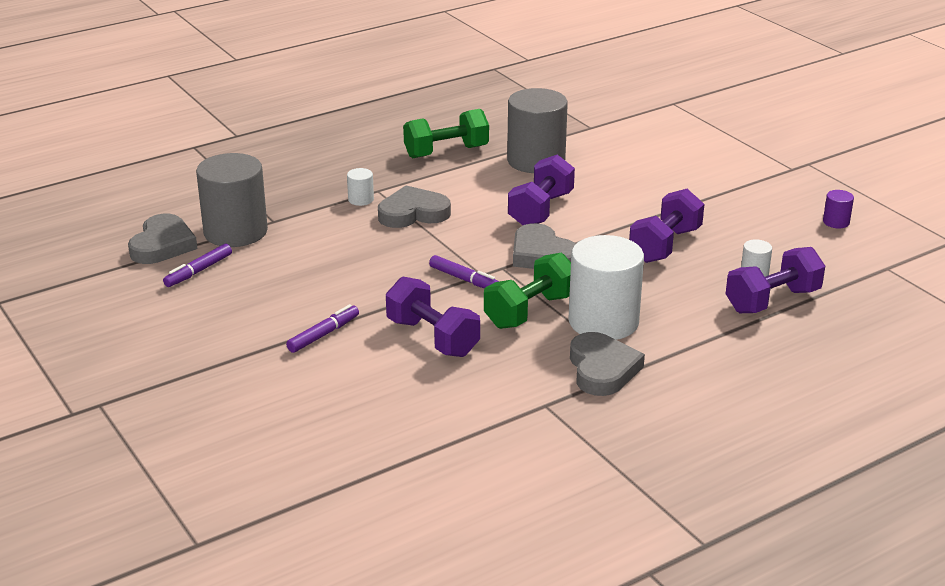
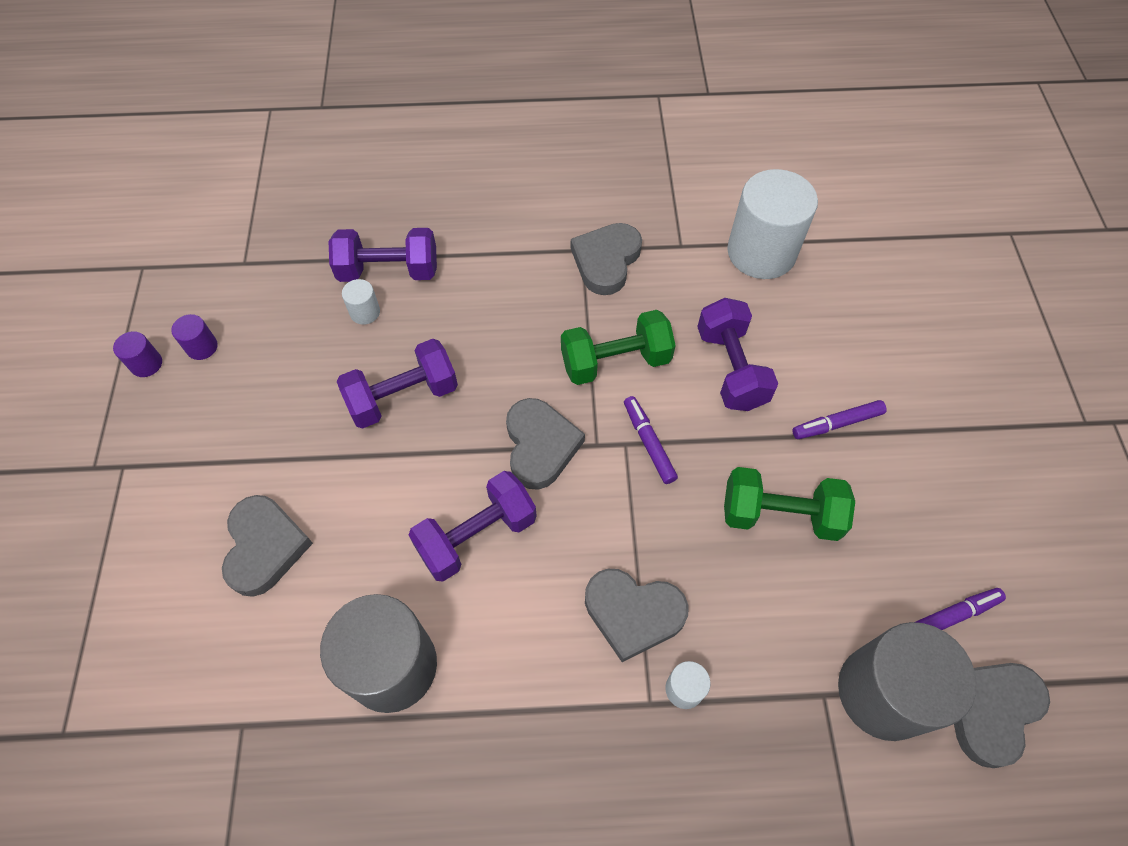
camera: 150 degrees left, 30 degrees up
(446, 152) = (494, 769): green dumbbell -> green dumbbell (780, 514)
(603, 321) = (559, 315): white cylinder -> white cylinder (761, 252)
(661, 170) = (265, 547): none -> grey heart
(856, 204) = (146, 364): none -> purple cylinder

